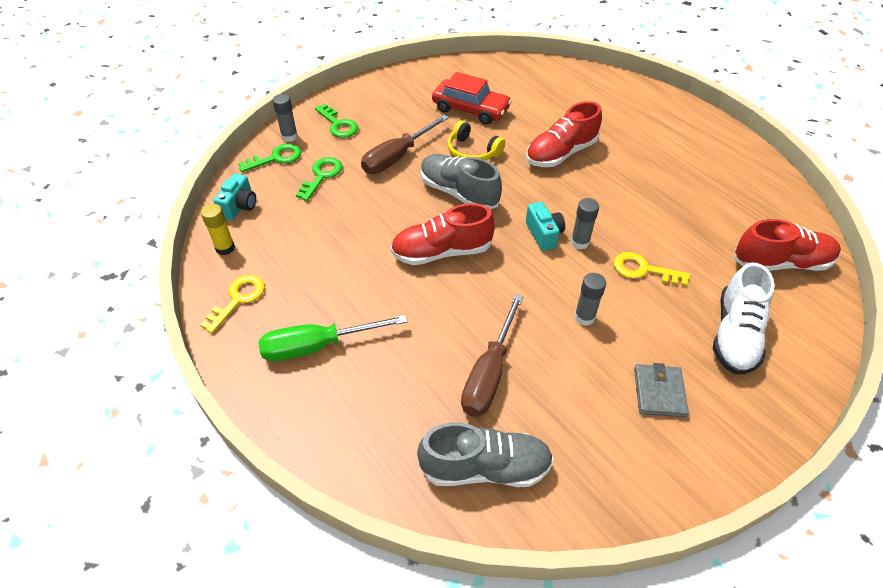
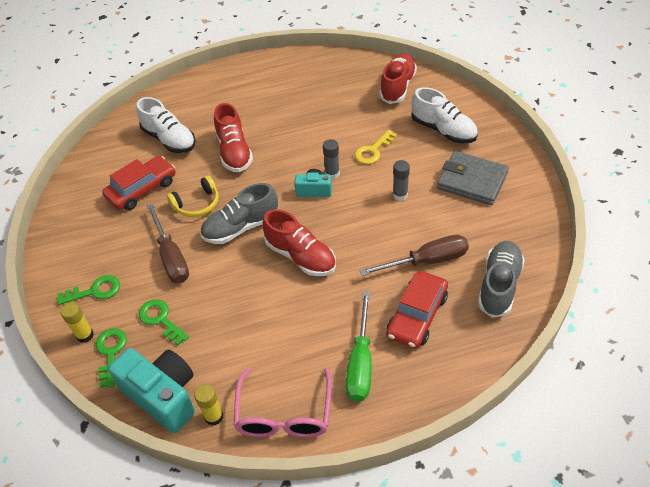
camera: 65 degrees left, 0 degrees up
(238, 300) = (284, 414): yellow key -> pink glasses
(239, 206) = (163, 396): turquoise camera -> turquoise camera, size x1.89
(289, 136) = (85, 335): grey glue stick -> yellow glue stick
(400, 384) = (417, 315): none -> red car
(442, 252) = (301, 256): red shoe -> red shoe turned 60 degrees counterclockwise
(489, 373) = (426, 261): brown screwdriver -> brown screwdriver turned 60 degrees counterclockwise
(547, 103) = (169, 139): none -> white shoe
(659, 392) = (472, 181): grey wallet -> grey wallet, size x1.65

